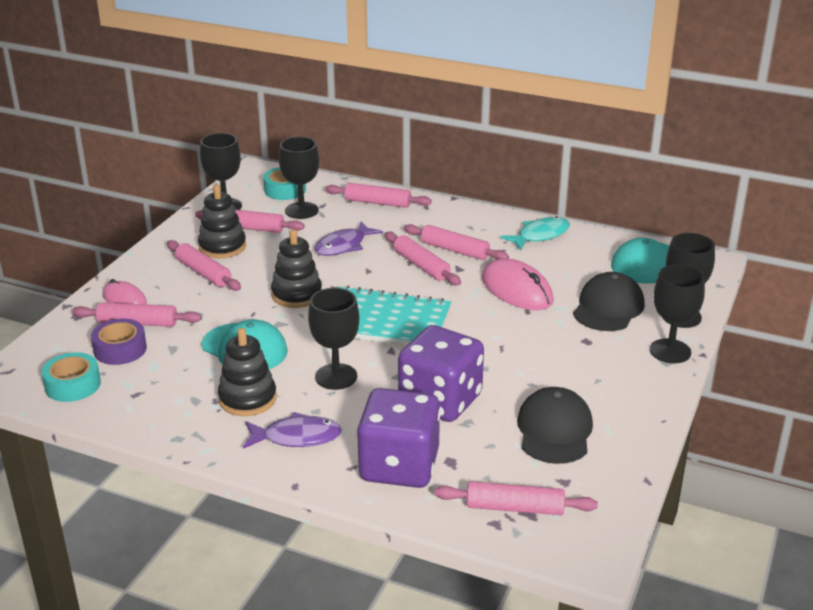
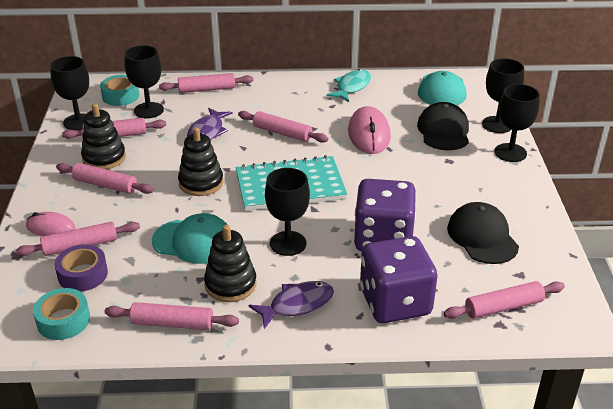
camera: 25 degrees left, 5 degrees up
(455, 250) = (298, 114): pink rolling pin -> pink rolling pin (172, 323)
(517, 290) = (369, 134): pink mouse -> pink mouse turned 60 degrees clockwise

